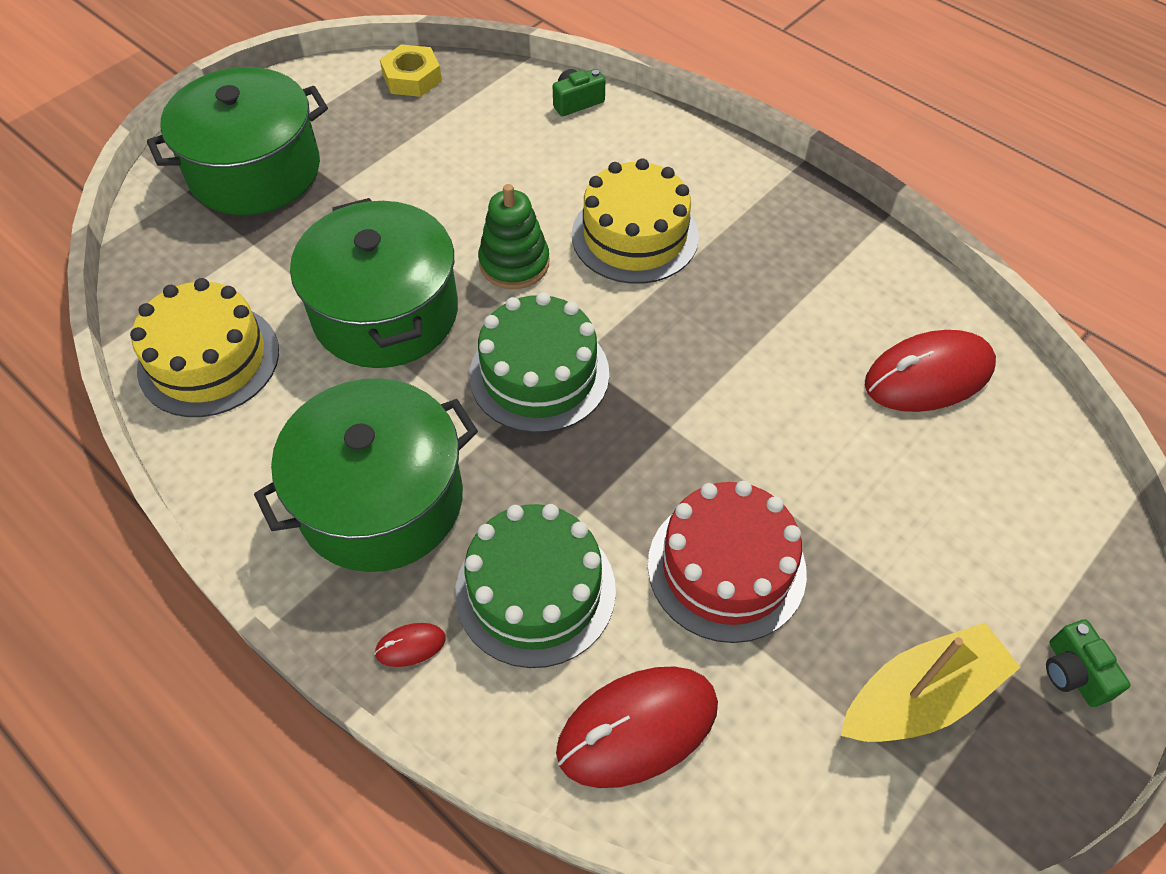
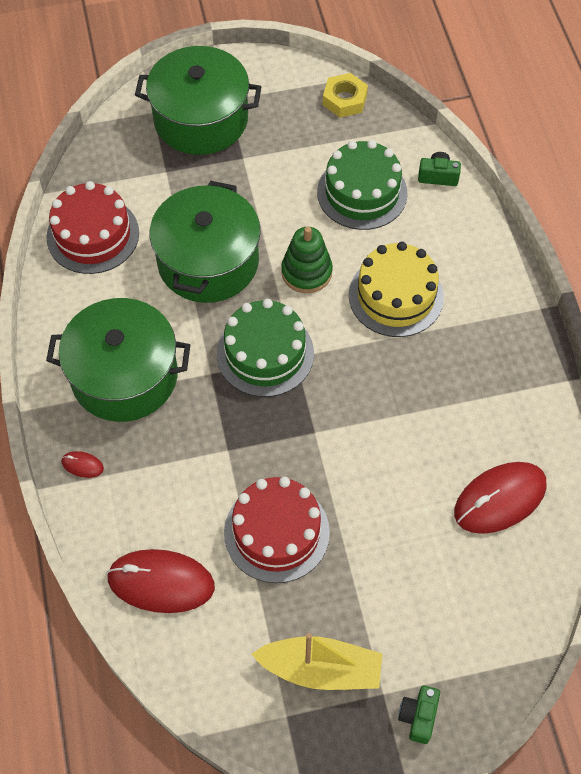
camera: 35 degrees right, 5 degrees up
(209, 360) = (93, 235): yellow cake -> red cake
(535, 591) = (166, 478): green cake -> green cake (362, 192)
(928, 375) = (500, 499): red mouse -> red mouse turned 45 degrees counterclockwise

